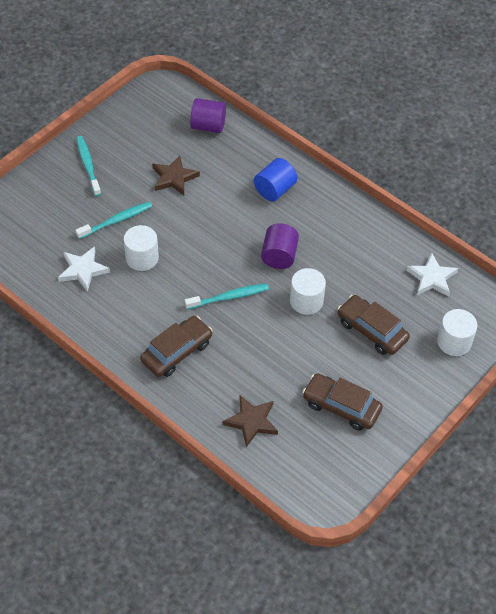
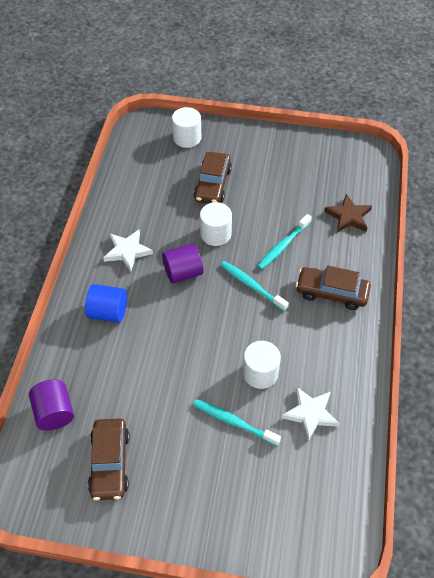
camera: 120 degrees left, 0 degrees up
(88, 165) = (181, 497): turquoise toothbrush -> turquoise toothbrush (283, 245)
(174, 178) = (146, 403): brown star -> none
(341, 406) = (292, 174): brown car -> brown car (110, 463)
(431, 278) = (136, 170): white star -> white star (127, 251)

